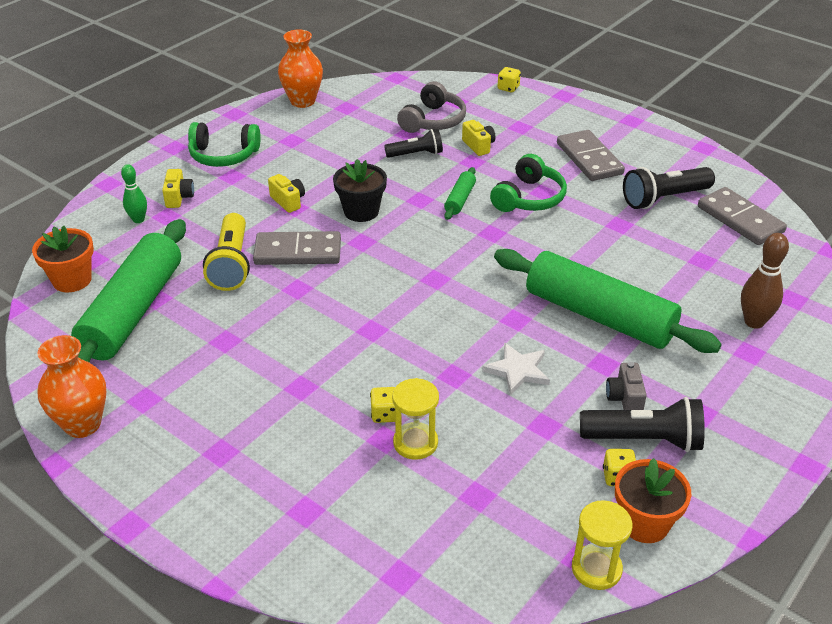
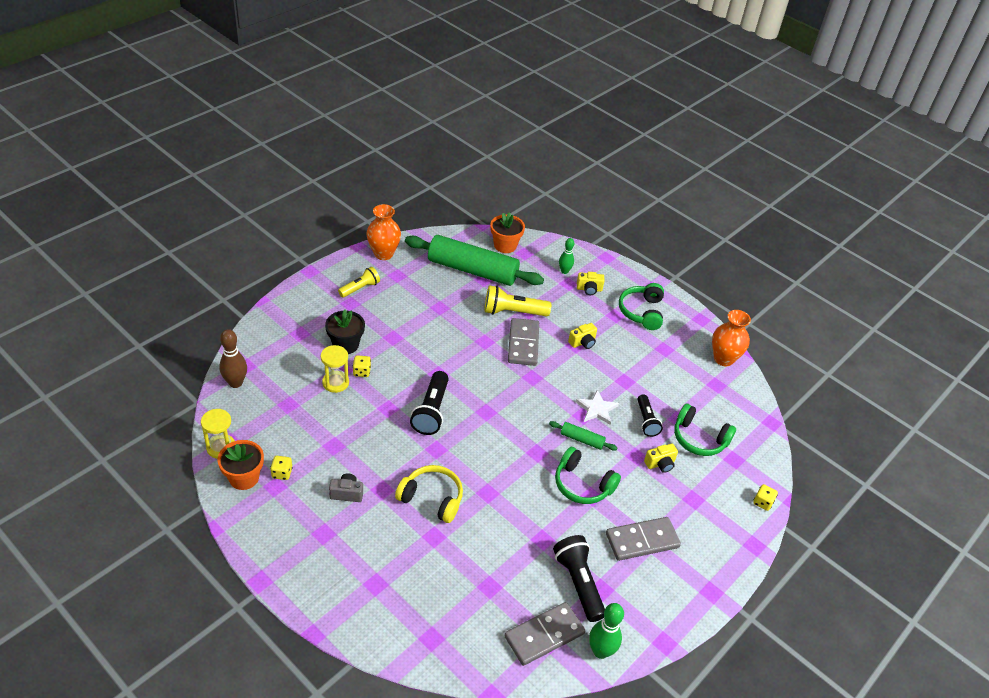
camera: 90 degrees right, 5 degrees up
(179, 444) = (360, 288): none -> yellow flashlight
(361, 211) = (568, 380): black flower pot -> black flower pot (345, 345)
(433, 121) = (699, 438): grey headphones -> green headphones
(517, 370) = (385, 441): white star -> white star (596, 409)
(599, 316) = (432, 498): green rolling pin -> yellow headphones
(644, 440) = (308, 495): black flashlight -> black flashlight (431, 411)
(736, 184) = (600, 651): none -> green bowling pin
(754, 322) = (408, 599): brown bowling pin -> brown bowling pin (235, 383)

